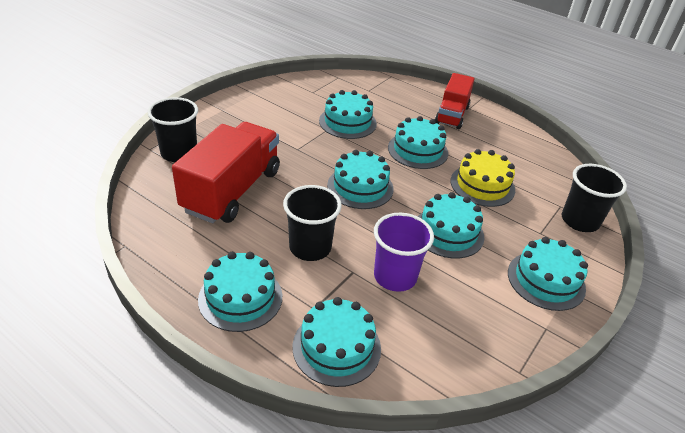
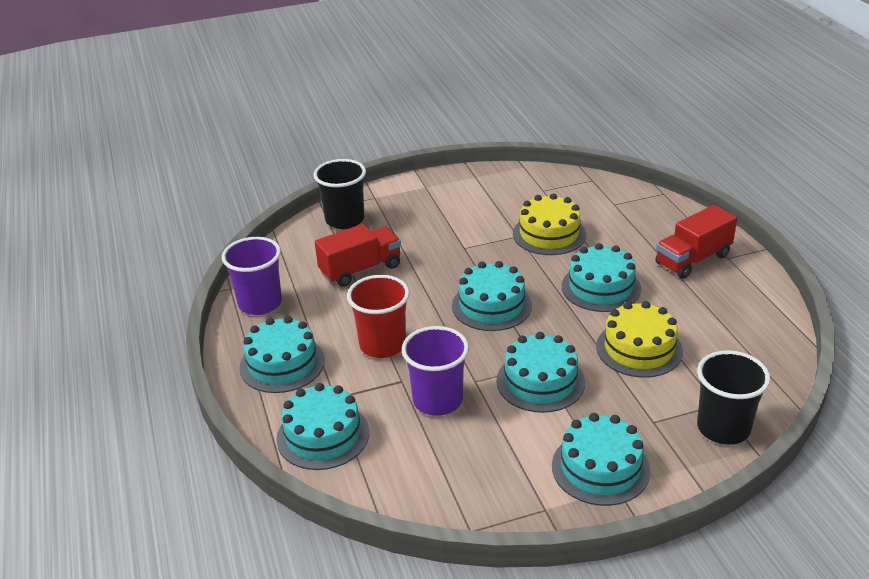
camera: 40 degrees right, 5 degrees down
(168, 250) = (260, 303): none -> purple cup
(232, 191) = (360, 269): red truck -> red truck, size x0.63
(310, 248) = (382, 345): black cup -> red cup
(347, 122) = (549, 234): turquoise cake -> yellow cake

